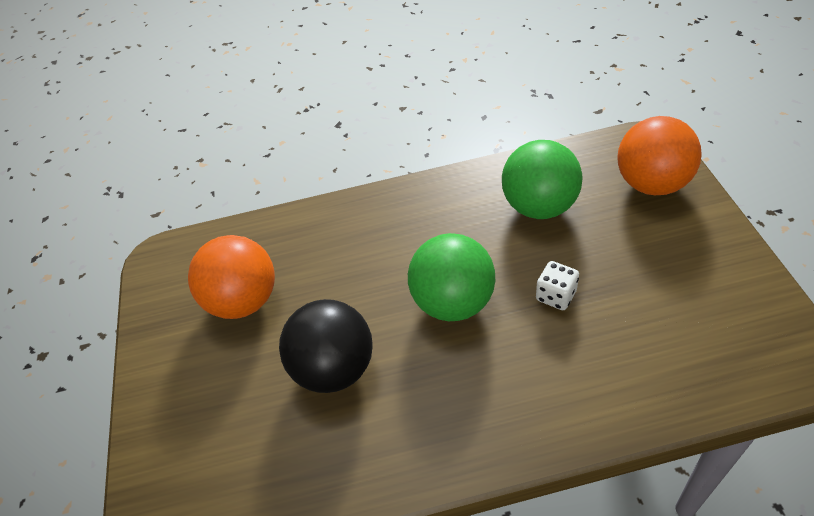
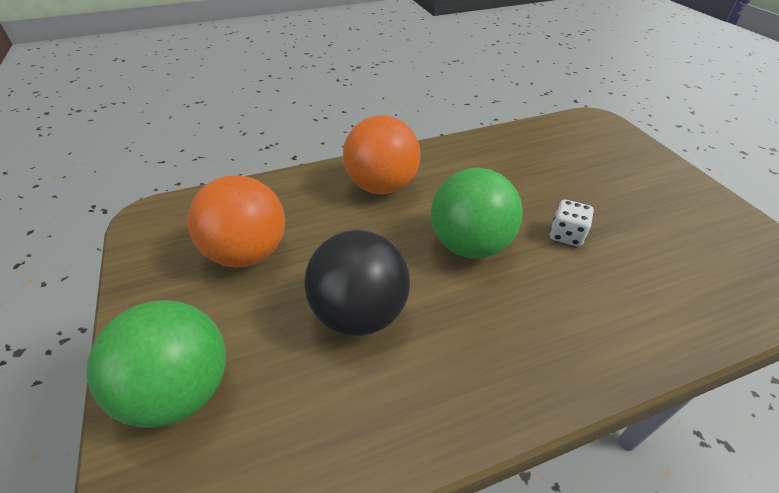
camera: 15 degrees left, 5 degrees down
(539, 206) = (524, 166): green ball -> green ball (181, 390)
(651, 184) = (613, 148): orange ball -> orange ball (382, 186)

